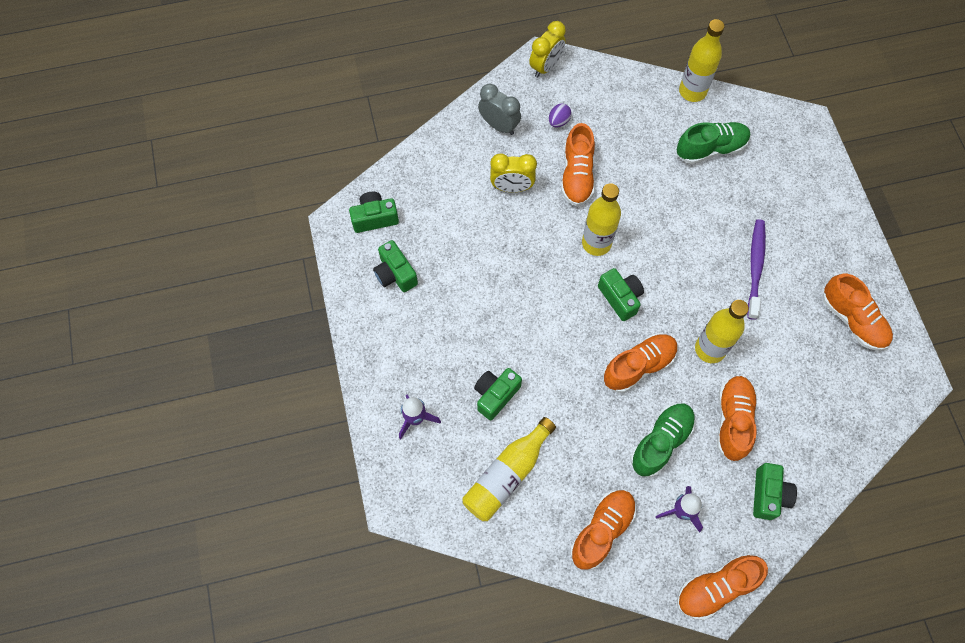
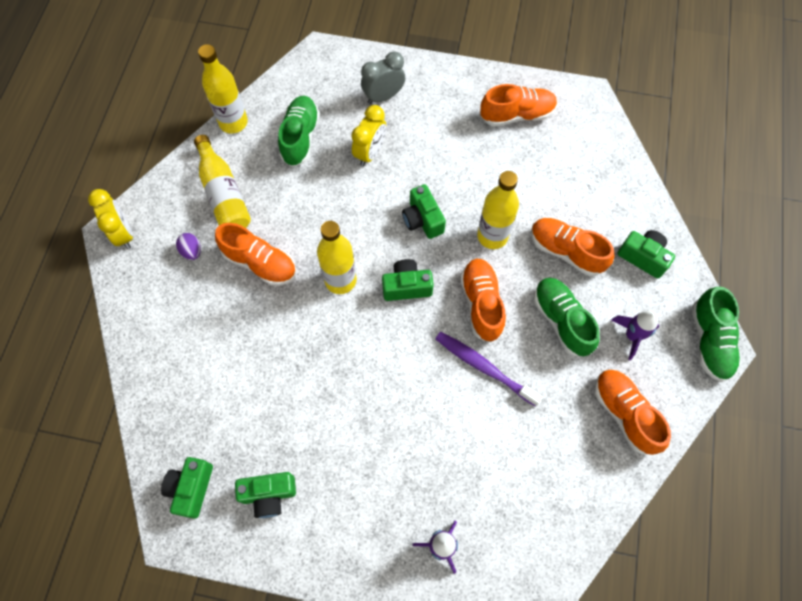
camera: 65 degrees left, 0 degrees up
(495, 395) = (451, 451): green camera -> green camera (422, 219)
(499, 125) = (161, 309): grey clock -> grey clock (383, 96)
(507, 475) = (537, 478): yellow bottle -> yellow bottle (224, 194)
(512, 187) = (237, 329): yellow clock -> yellow clock (370, 153)
(716, 588) = (709, 341): orange shoe -> green shoe
(755, 267) = (433, 161): purple toothbrush -> purple toothbrush (484, 367)

